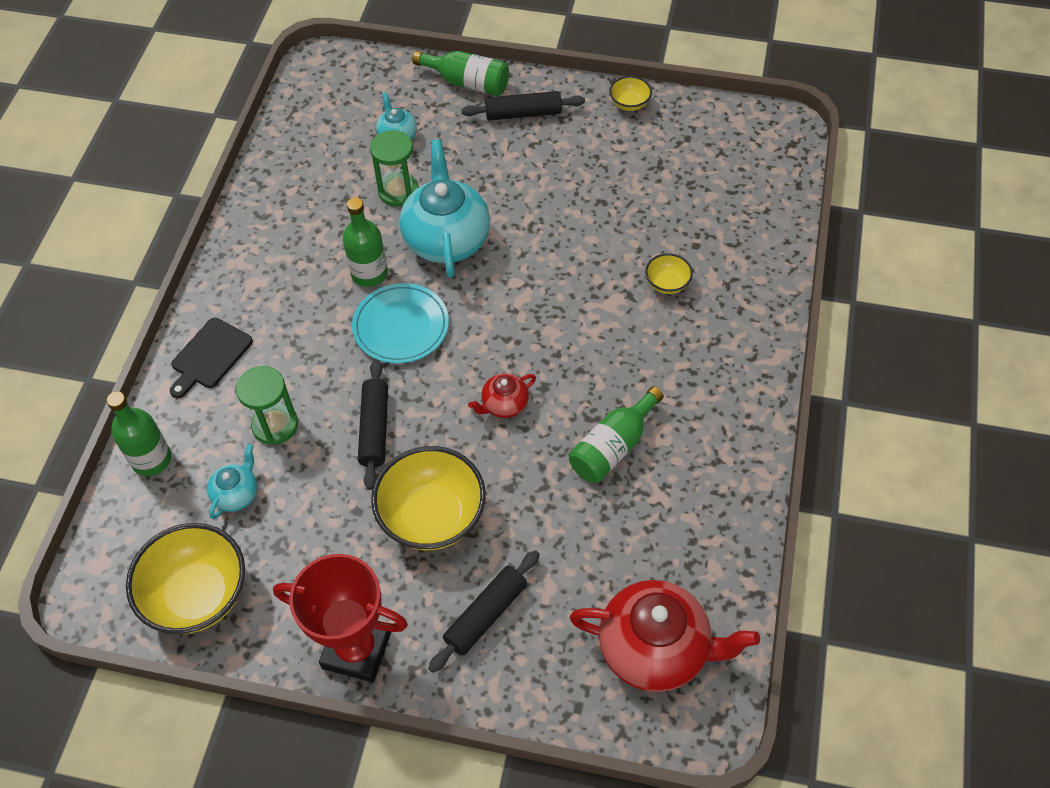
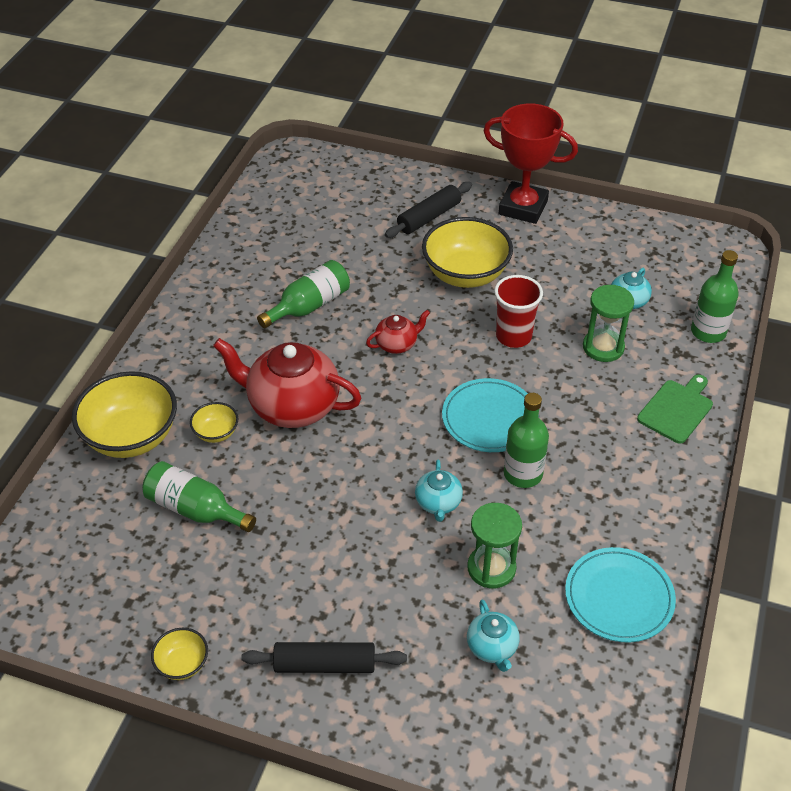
camera: 175 degrees left, 10 degrees down
(197, 595) = (645, 244): yellow bowl -> yellow bowl (131, 437)
(210, 356) = (676, 409): black cutting board -> green cutting board
(294, 180) = (619, 597): none -> turquoise plate
(374, 429) = (513, 336): black rolling pin -> red cup
(446, 239) = (438, 503): turquoise teapot -> turquoise teapot, size x0.48
(468, 83) = (393, 727): green bottle -> green bottle (195, 509)
(655, 649) = (312, 192): red teapot -> red teapot (292, 406)

